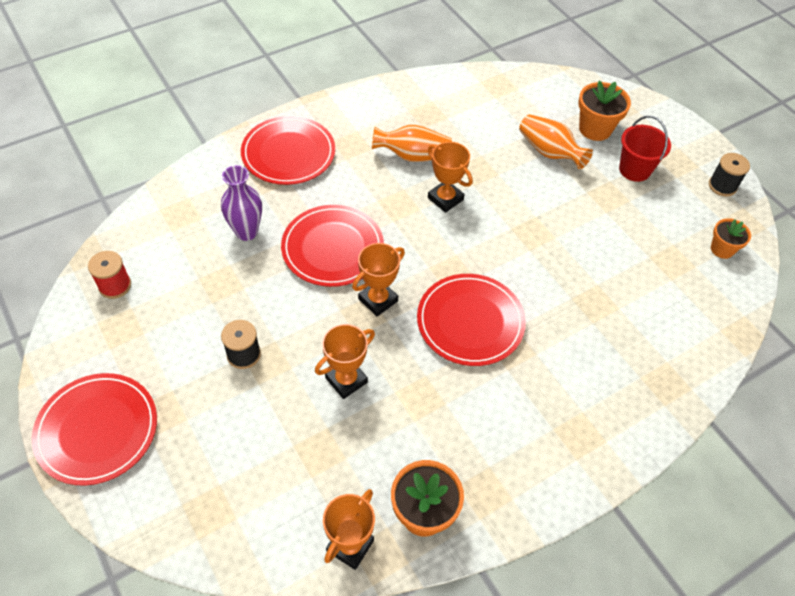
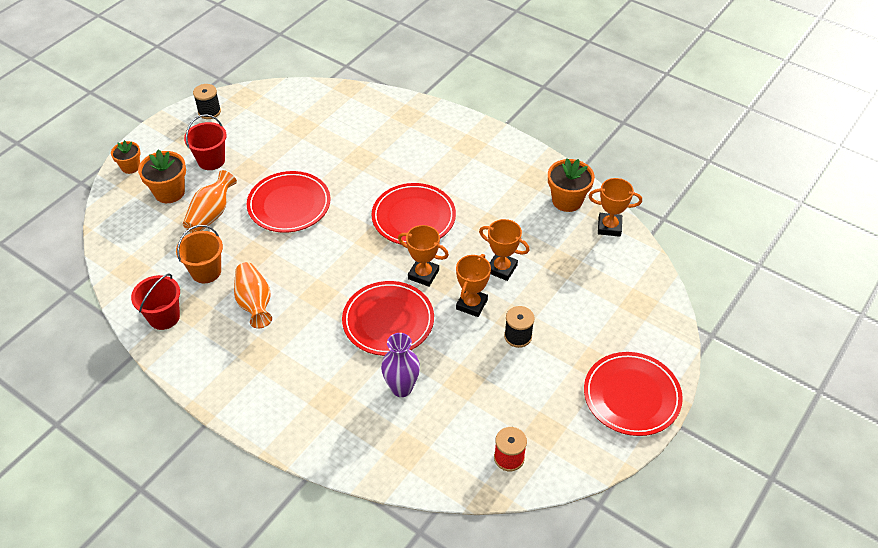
camera: 110 degrees left, 5 degrees down
(288, 153) = (291, 398): red plate -> red plate (289, 205)
(429, 95) = (164, 317): none -> red bucket
(445, 199) = (297, 266): orange trophy -> orange trophy (471, 304)
(471, 132) = (206, 271): none -> orange bucket
(722, 249) = (276, 104): orange flower pot -> orange flower pot (130, 167)

